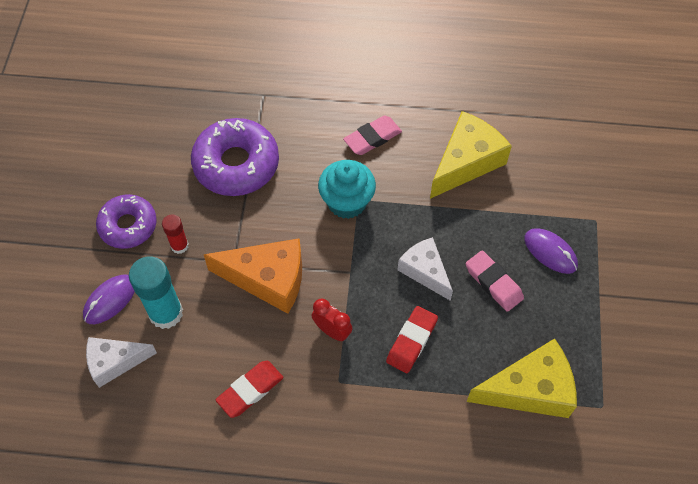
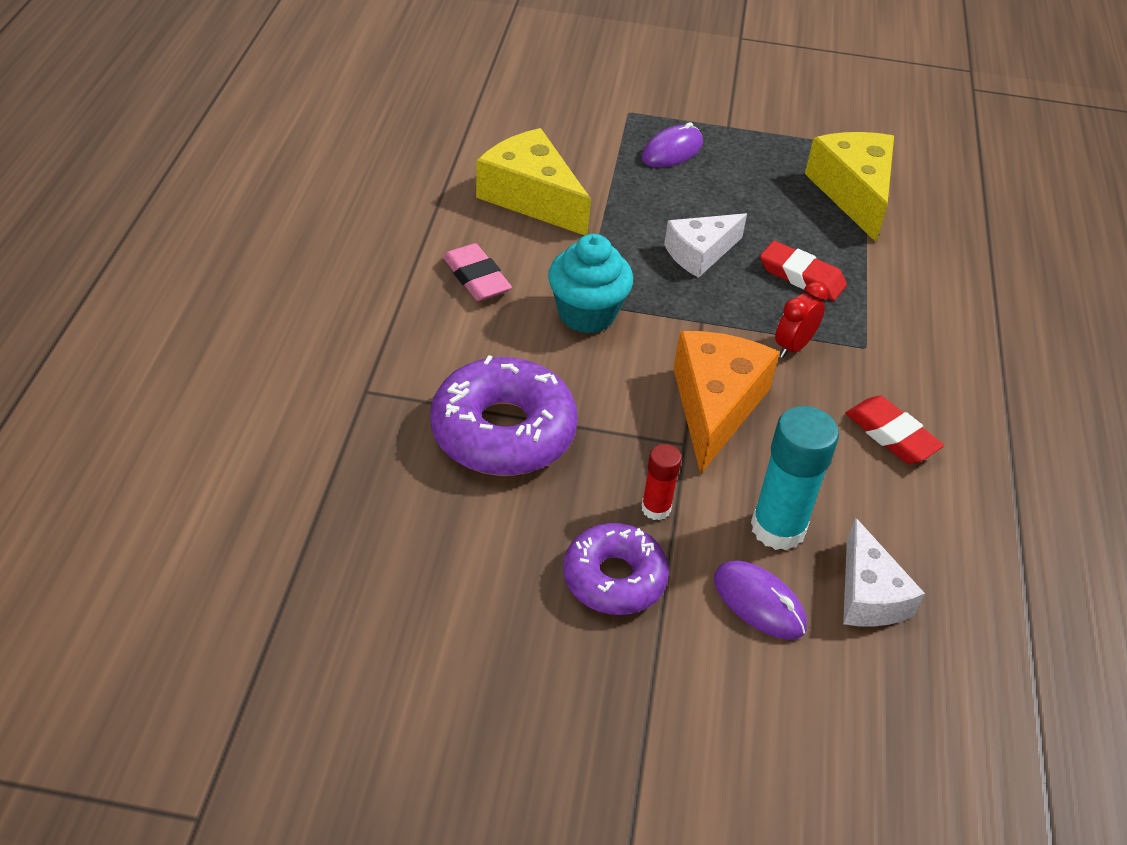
camera: 90 degrees left, 15 degrees down
(493, 283) = (716, 200): pink eraser -> none

